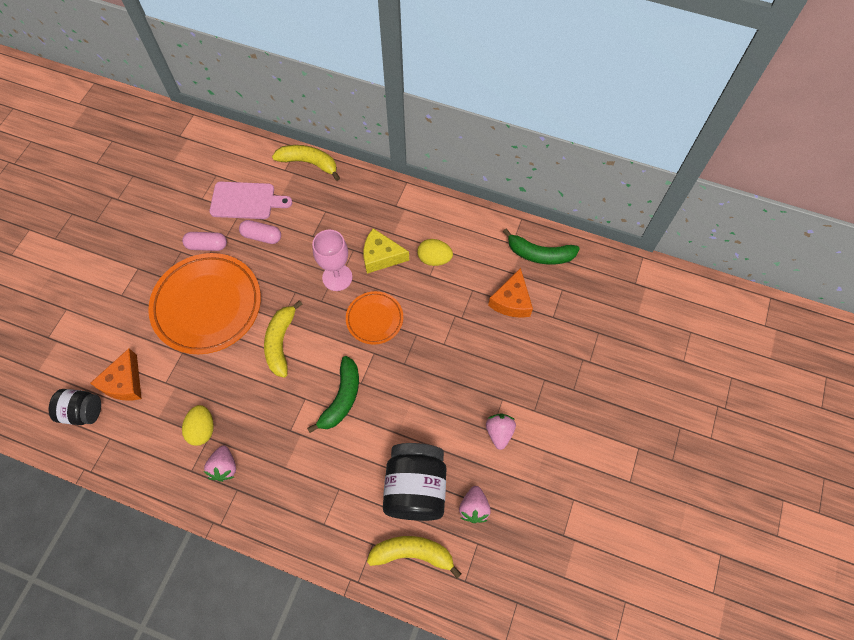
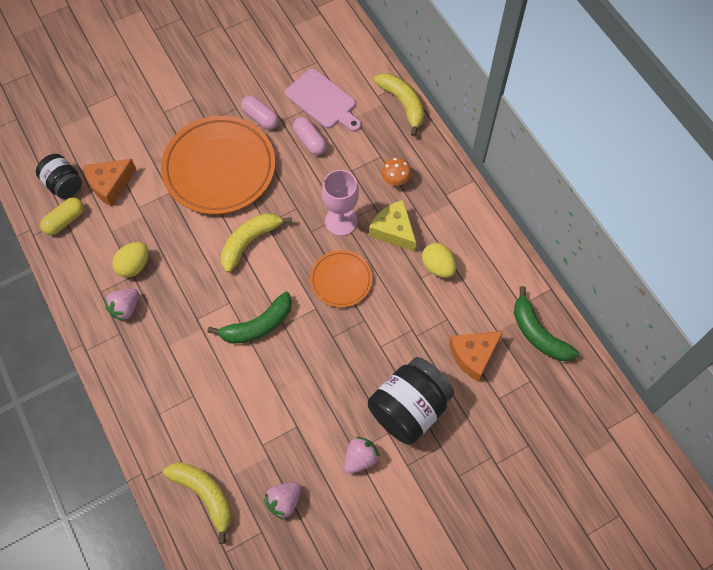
camera: 40 degrees right, 0 degrees up
(110, 439) = (65, 220): none -> yellow capsule
(351, 220) = (395, 180): none -> orange mushroom
(415, 488) = (252, 445): black jar -> black jar (409, 409)

